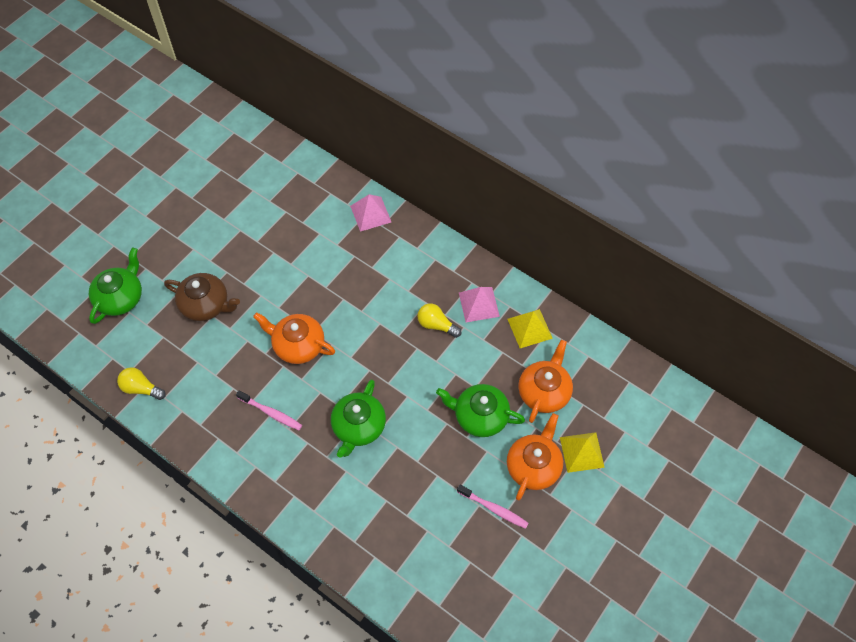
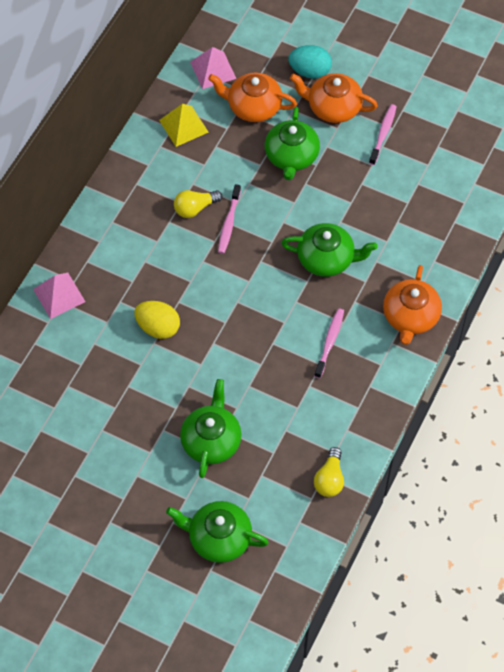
camera: 100 degrees left, 0 degrees up
(206, 305) = (211, 440): brown teapot -> green teapot
(298, 345) = (244, 334): orange teapot -> orange teapot (410, 317)
(322, 280) = (158, 327): none -> yellow egg
(415, 350) = (229, 223): none -> pink toothbrush
(436, 325) = (195, 208): yellow light bulb -> yellow light bulb turned 45 degrees clockwise
(479, 304) = (162, 173): pink pyramid -> pink pyramid (213, 70)
(582, 452) = (310, 71): yellow pyramid -> turquoise egg

